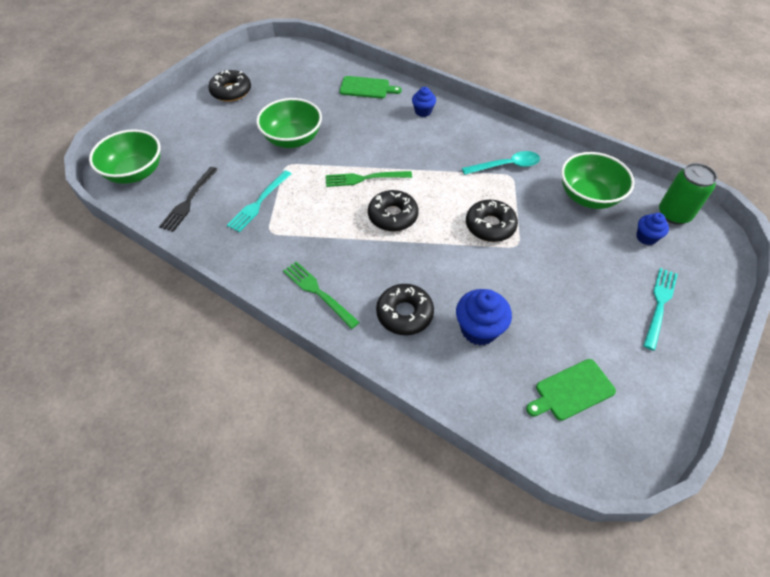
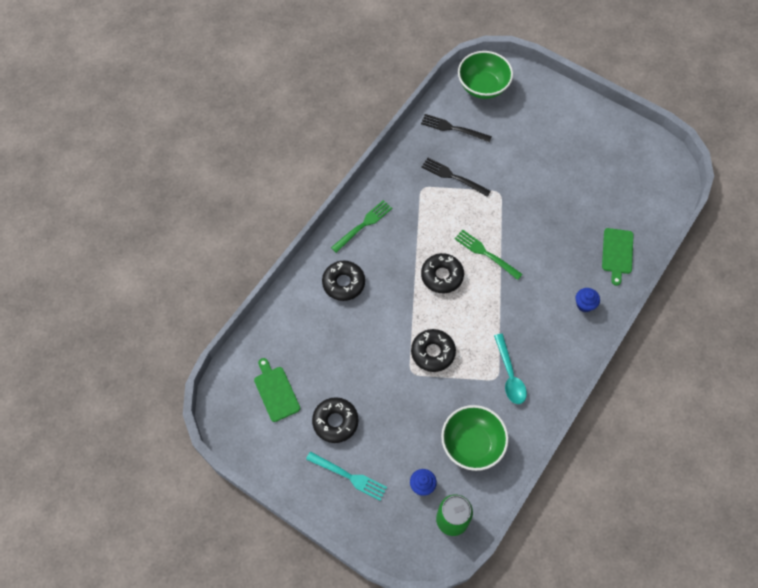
camera: 90 degrees right, 10 degrees up
(231, 91) = (597, 137): black donut -> black donut (335, 422)
(259, 203) = (453, 176): turquoise fork -> black fork
(292, 139) = (533, 194): green bowl -> none
(364, 178) = (485, 253): green fork -> green fork turned 45 degrees counterclockwise
(479, 329) = (328, 334): blue cupcake -> none

